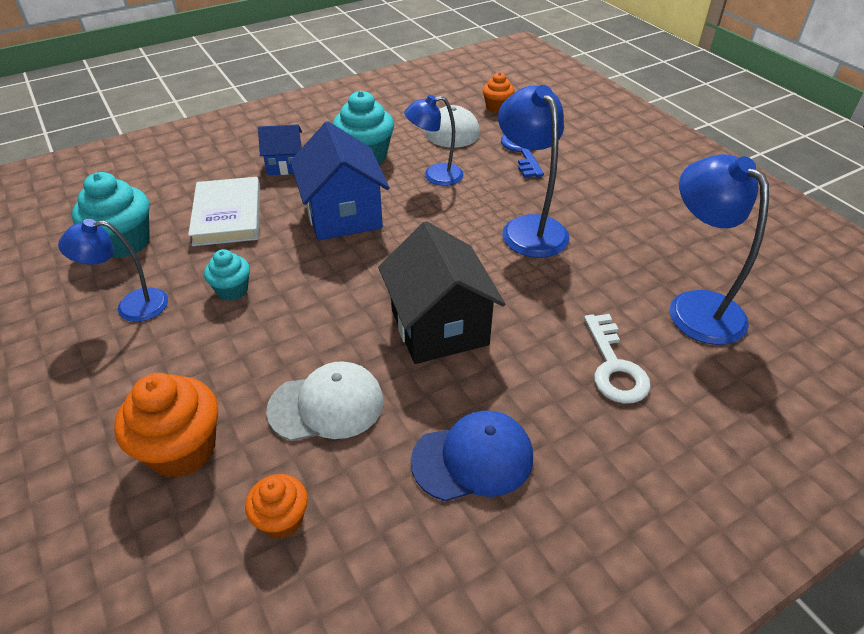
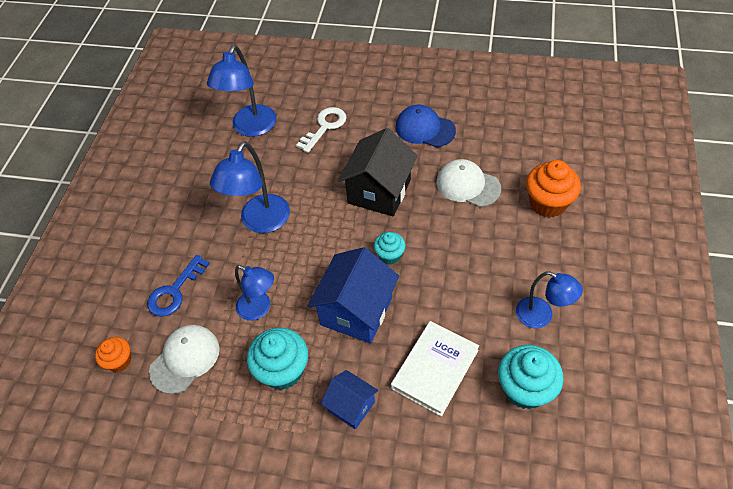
camera: 135 degrees left, 10 degrees up
(232, 290) = (472, 289): turquoise cupcake -> turquoise cupcake (390, 255)
(282, 519) = (519, 151): orange cupcake -> none

